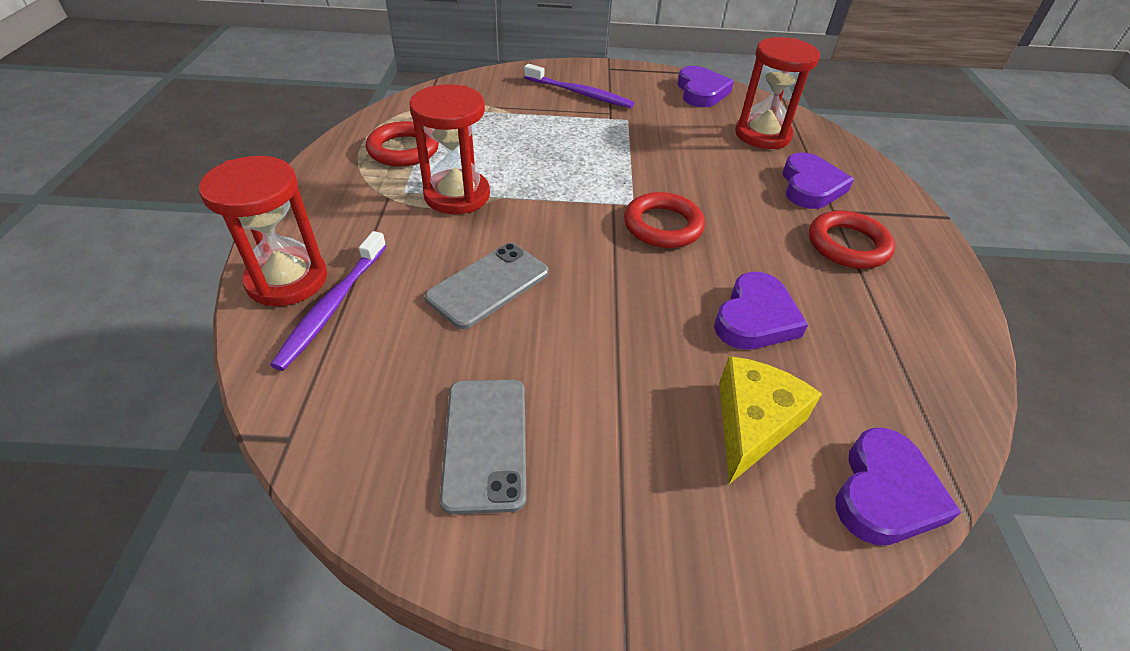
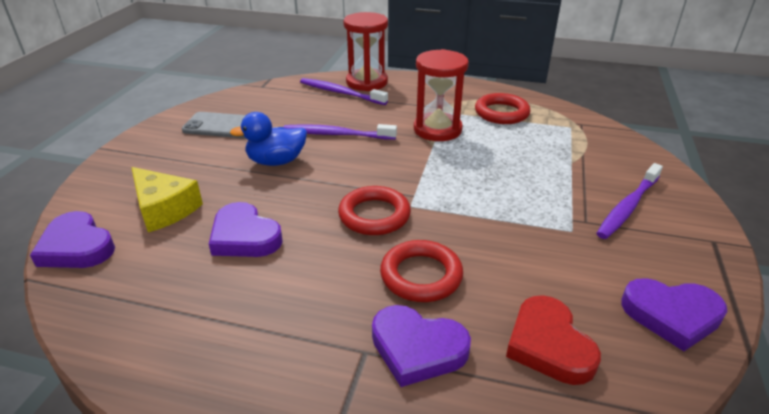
camera: 105 degrees right, 10 degrees down
(488, 285) = (336, 134): grey phone -> purple toothbrush
(584, 333) = (276, 161): none -> blue duck
(762, 135) = (548, 345): red hourglass -> red heart
(848, 245) = (301, 336): red ring -> red ring (421, 275)

